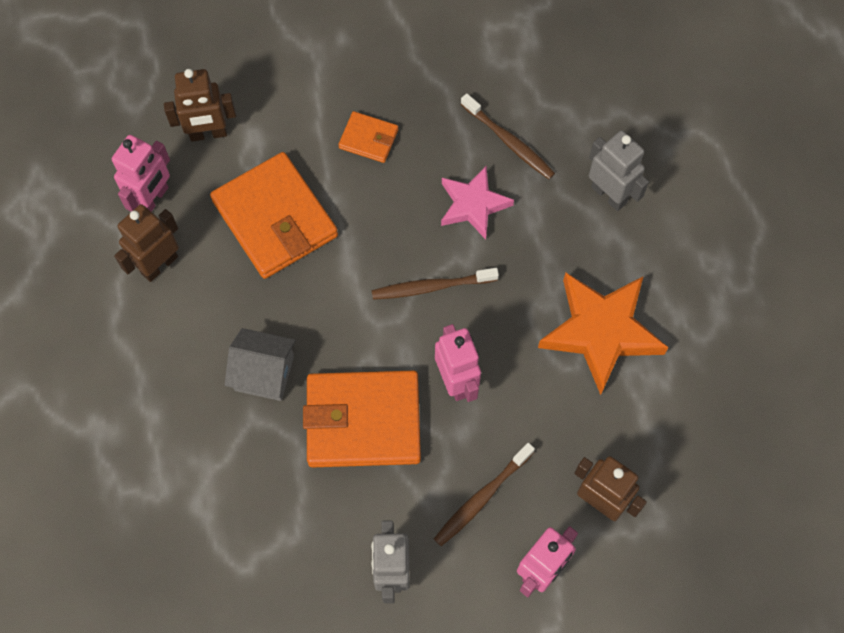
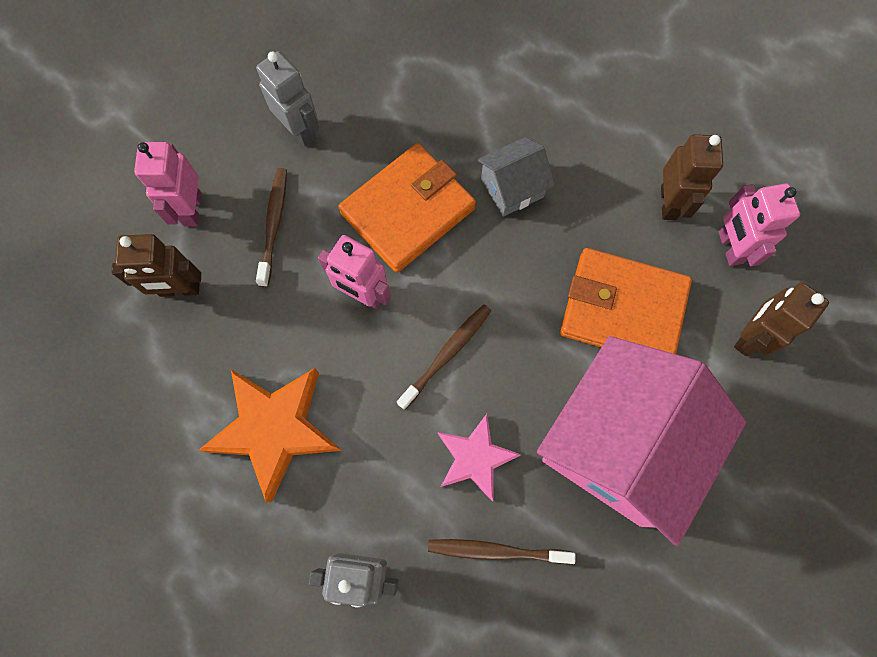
camera: 140 degrees right, 5 degrees up
(368, 139) = (618, 445): orange wallet -> pink house

